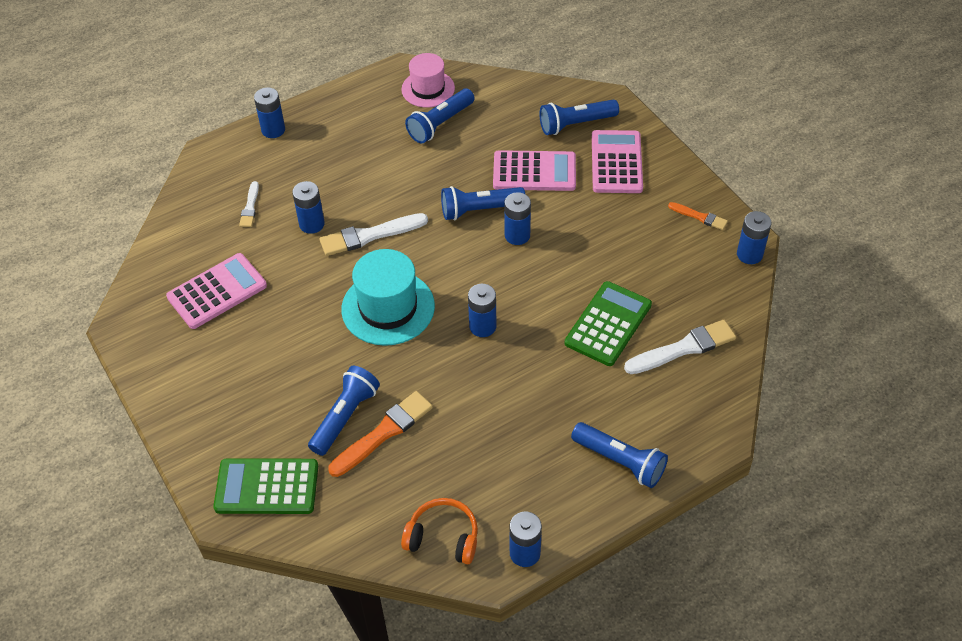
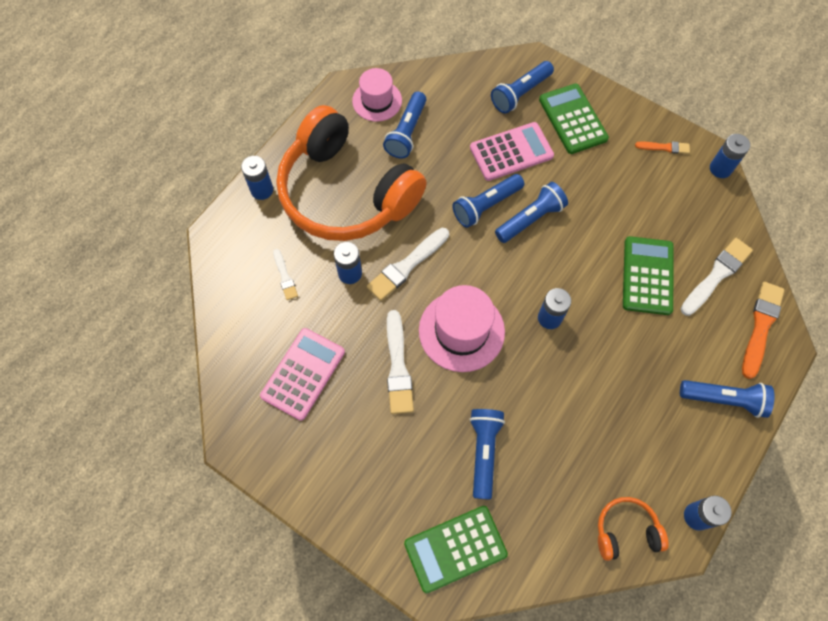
camera: 25 degrees left, 15 degrees up
(308, 316) = (398, 366): none -> white brush
(350, 156) = (346, 193): none -> orange headphones
(383, 433) = (524, 453): orange brush -> orange brush (761, 326)
(388, 308) = (461, 331): turquoise hat -> pink hat
(517, 235) = (530, 219): blue battery -> blue flashlight
(616, 162) = (572, 119): pink calculator -> green calculator

